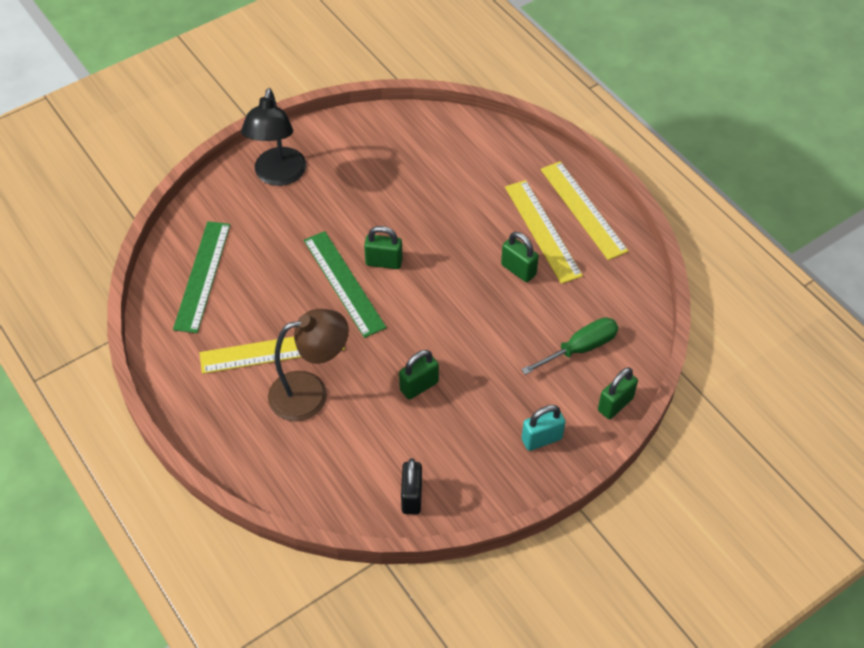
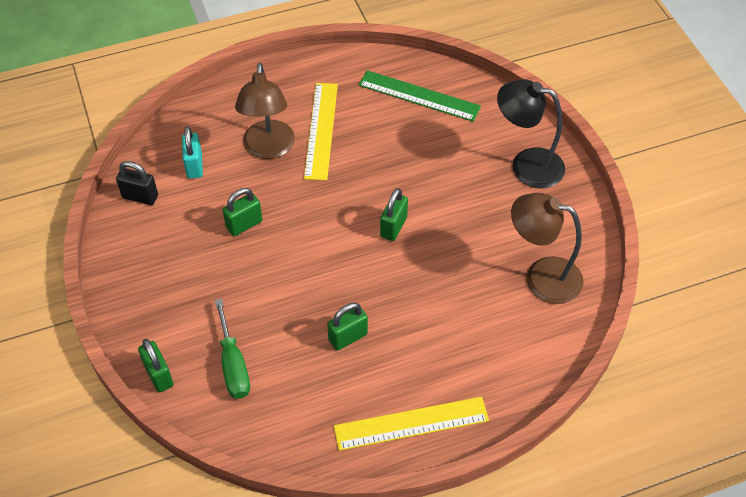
camera: 105 degrees right, 0 degrees up
(344, 283) = (378, 192): green ruler -> none
(406, 148) = (542, 277): none -> brown lamp
(419, 386) = (244, 224): green padlock -> green padlock turned 75 degrees clockwise
(541, 439) = (150, 303): turquoise padlock -> turquoise padlock (194, 166)
(542, 230) = (393, 374): yellow ruler -> none

